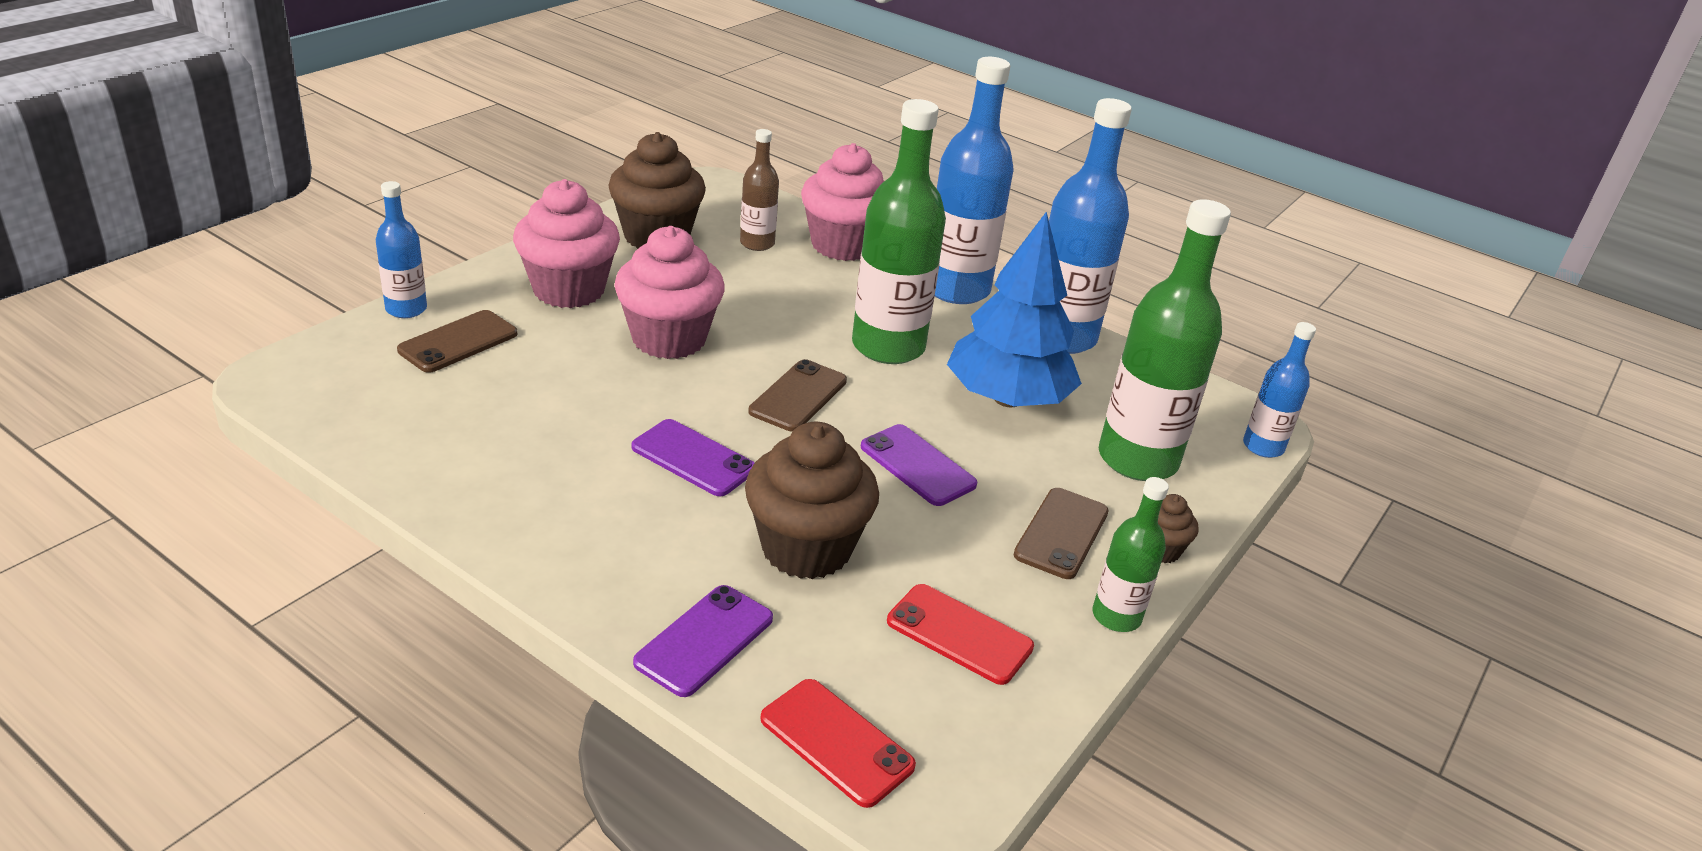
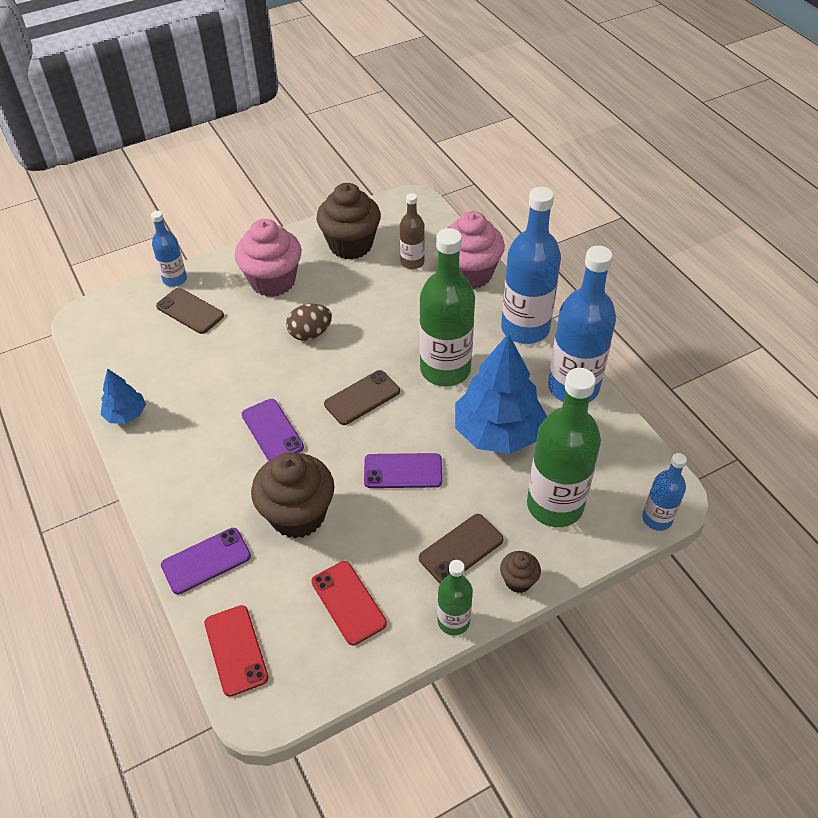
camera: 30 degrees right, 15 degrees up
(434, 485) = (126, 414): none -> blue tree
(458, 342) = (190, 311): brown phone -> brown phone turned 60 degrees clockwise
(669, 339) = (310, 334): pink cupcake -> brown egg
(917, 465) = (403, 471): purple phone -> purple phone turned 75 degrees counterclockwise

